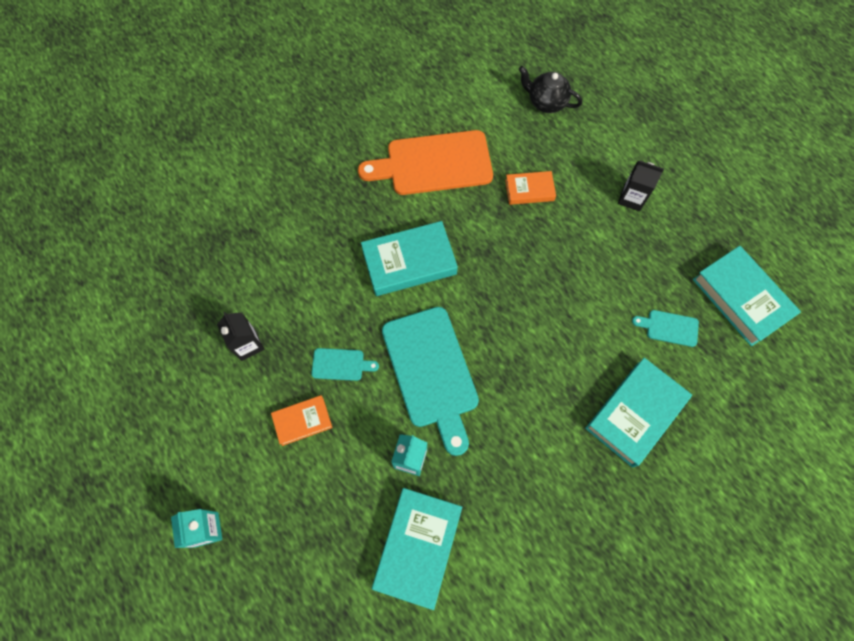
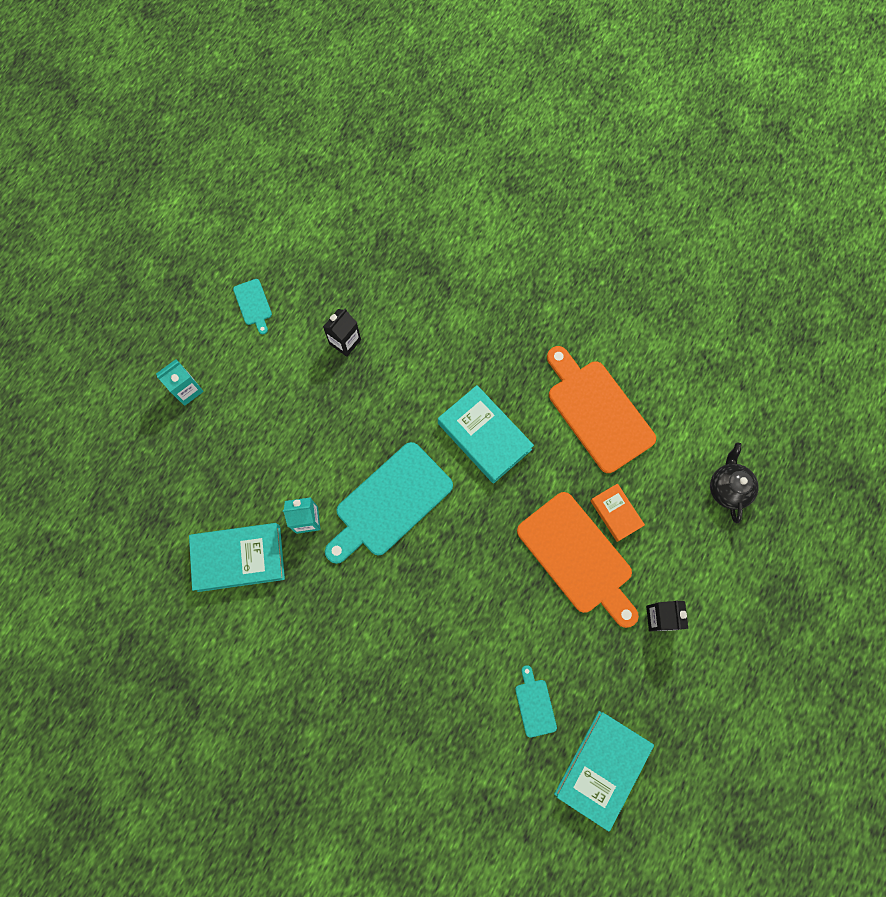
camera: 65 degrees right, 5 degrees up
(302, 421) = (301, 418): orange book -> none
(341, 364) = (362, 424): turquoise cutting board -> turquoise cutting board (253, 304)
(554, 236) = (577, 557): none -> orange cutting board
(635, 413) = (433, 701): turquoise book -> none

